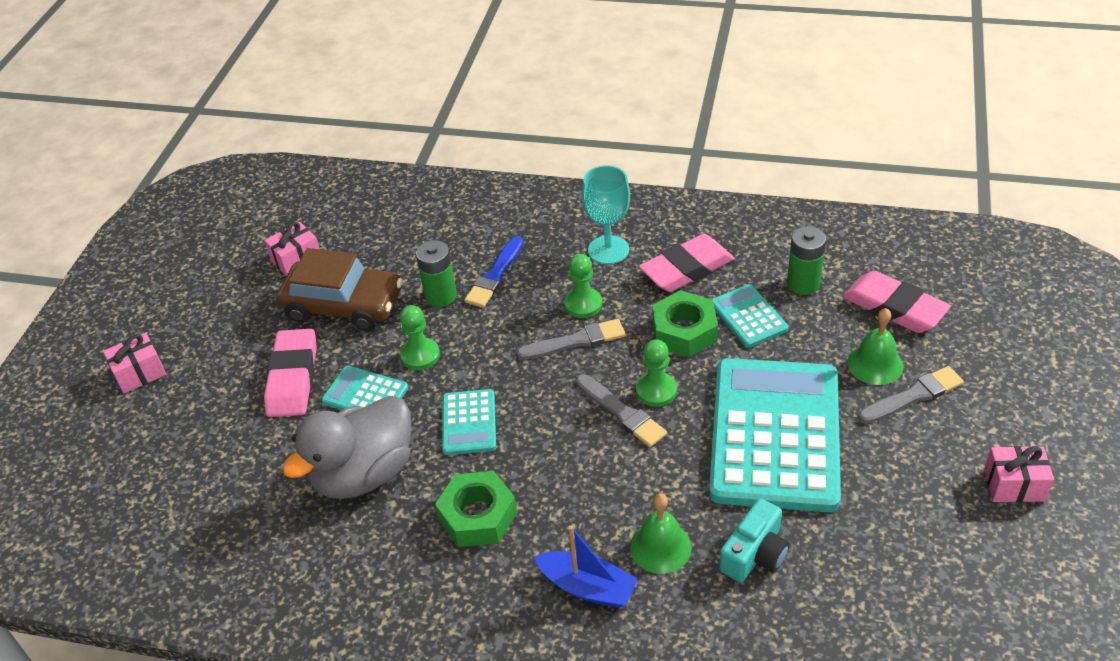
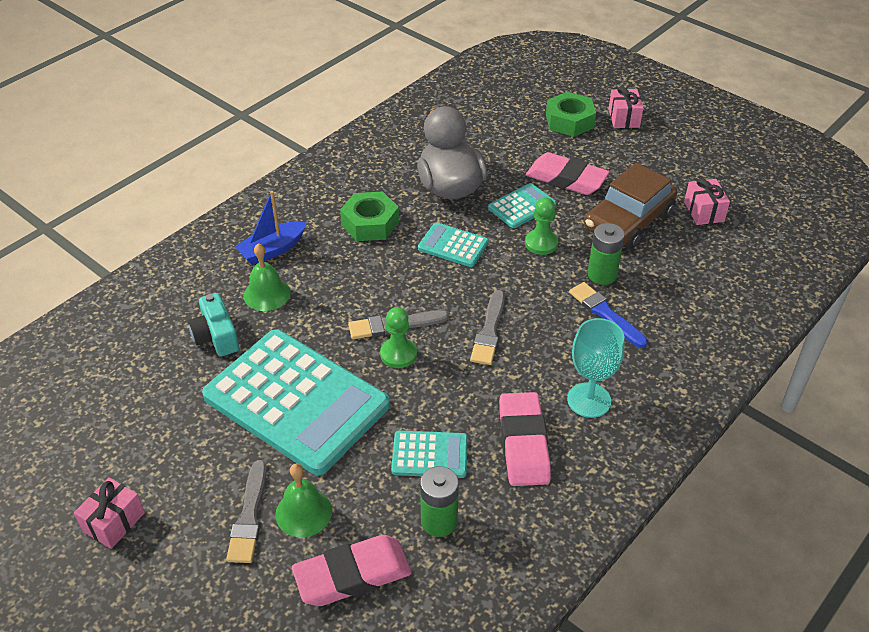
camera: 115 degrees right, 0 degrees up
(583, 304) = (529, 353): green pawn -> none
(684, 331) = (447, 402): green nut -> green nut (569, 121)

